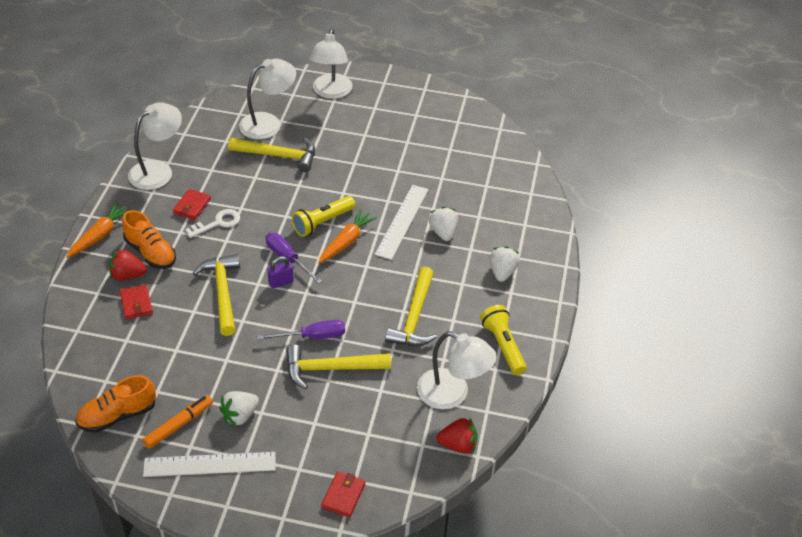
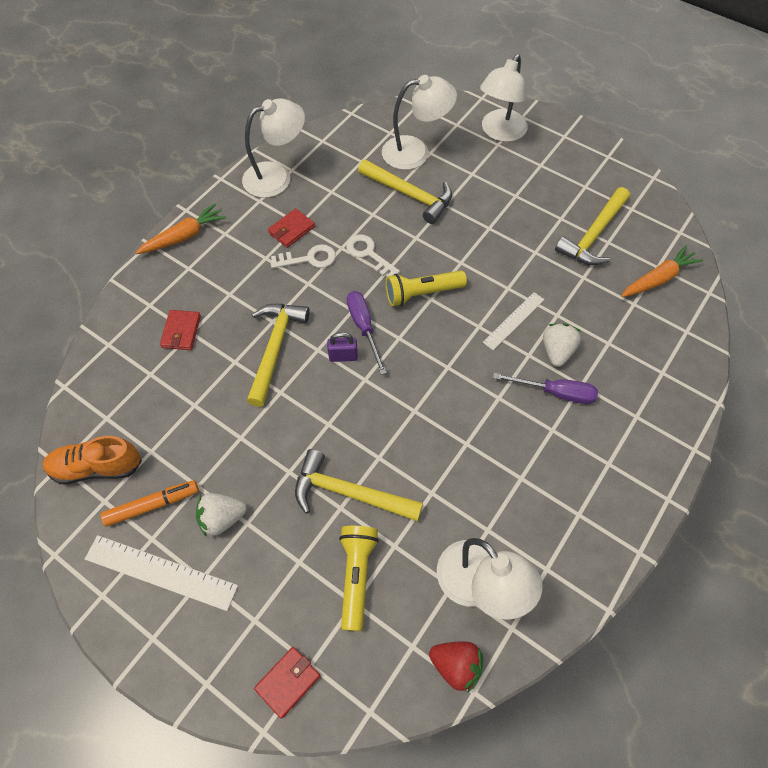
camera: 25 degrees right, 15 degrees up
(127, 275) = (189, 294): red strawberry -> none
(150, 252) = (224, 273): orange shoe -> none
(266, 207) = (368, 254): none -> white key
(312, 336) = (347, 441): purple screwdriver -> purple screwdriver (555, 393)
(346, 241) = (438, 327): orange carrot -> orange carrot (658, 279)
(402, 221) = (513, 320): white ruler -> white ruler, size x0.63
(414, 317) = (476, 456): yellow hammer -> yellow hammer (593, 235)
(502, 272) = (609, 431): white strawberry -> none
(503, 345) = (570, 538): yellow flashlight -> yellow flashlight (357, 575)

